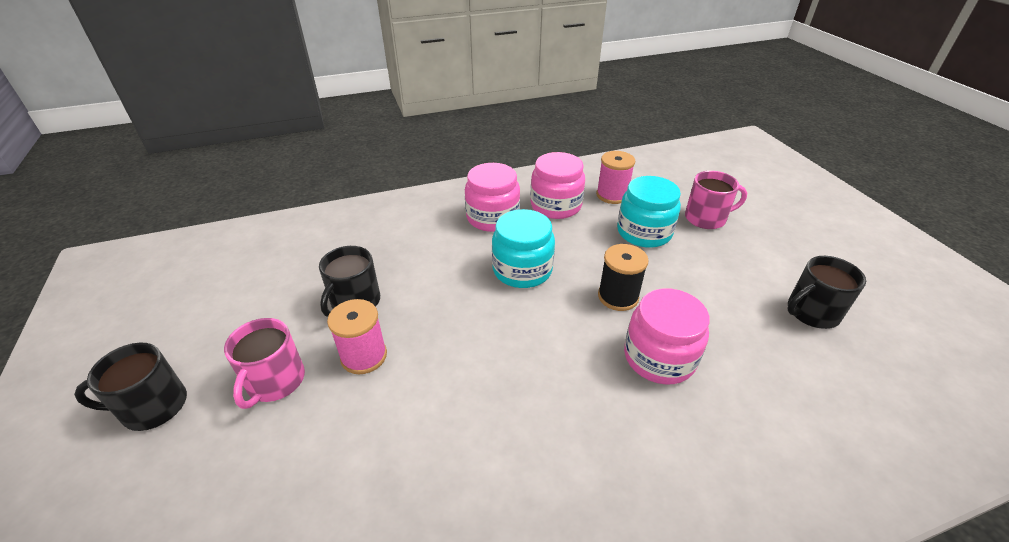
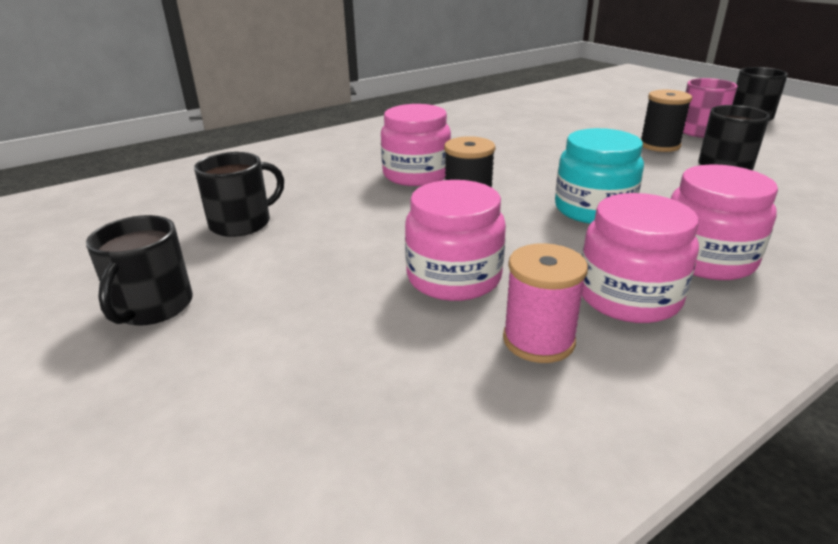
camera: 165 degrees right, 10 degrees down
(364, 356) = (659, 145): pink spool -> black spool
(644, 232) = (454, 277): turquoise jar -> pink jar
(706, 218) = (342, 322): pink mug -> none
(820, 245) = (152, 307): none -> black mug

